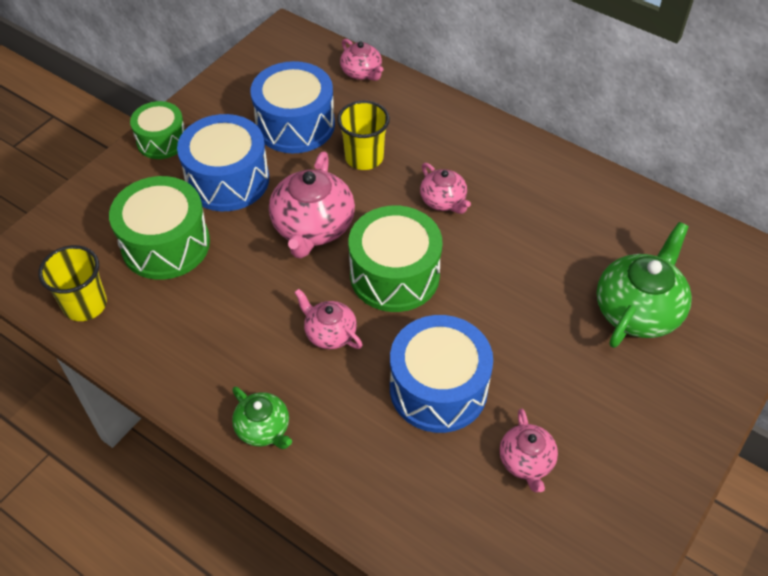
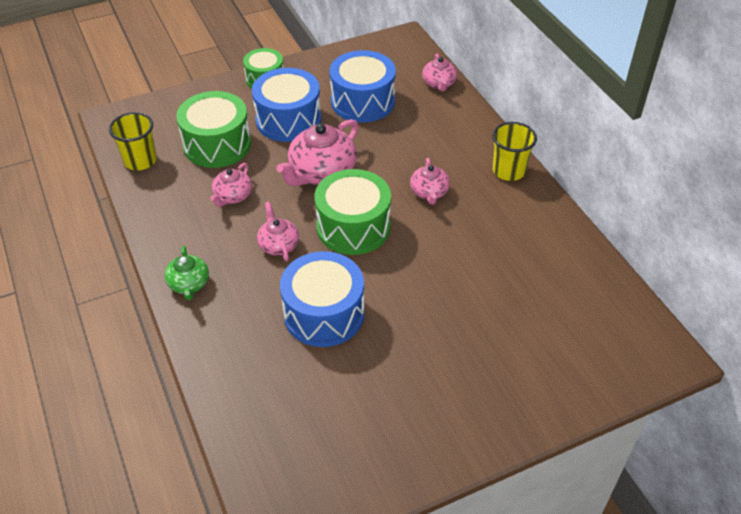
camera: 30 degrees right, 5 degrees down
(364, 157) = (394, 141): yellow cup -> yellow cup (508, 171)
(526, 461) = (347, 390): pink teapot -> pink teapot (232, 196)
(638, 310) = (519, 329): green teapot -> none

